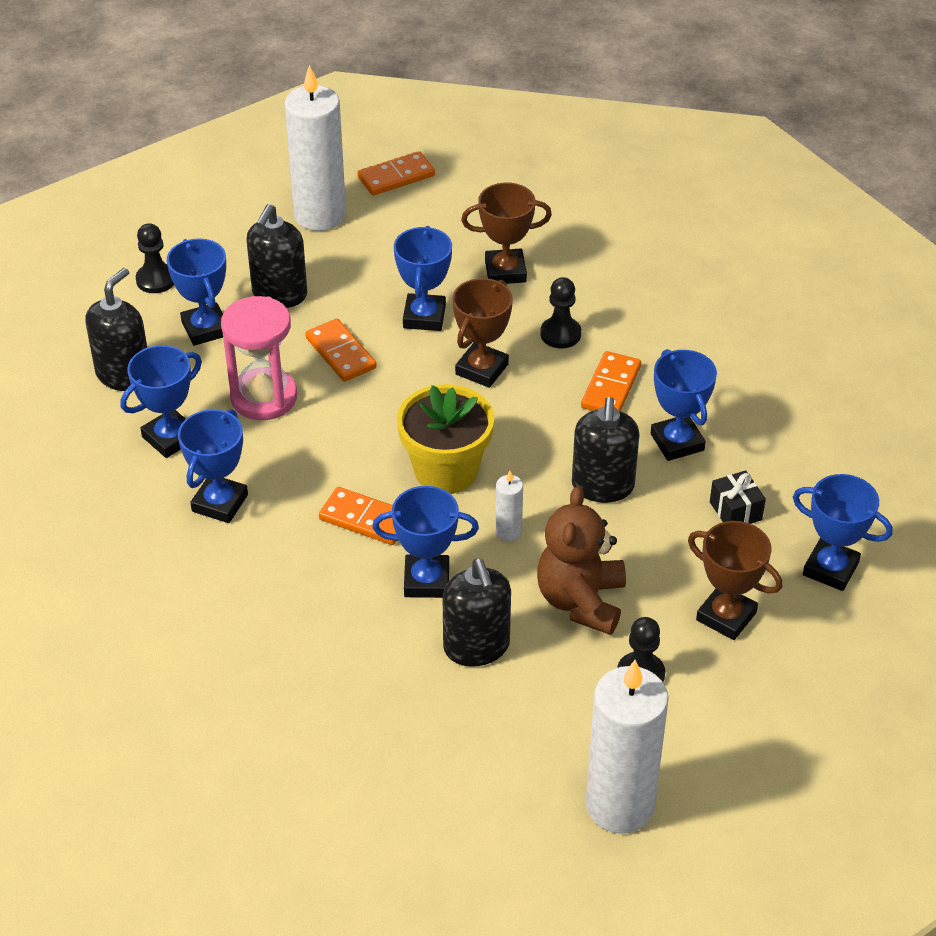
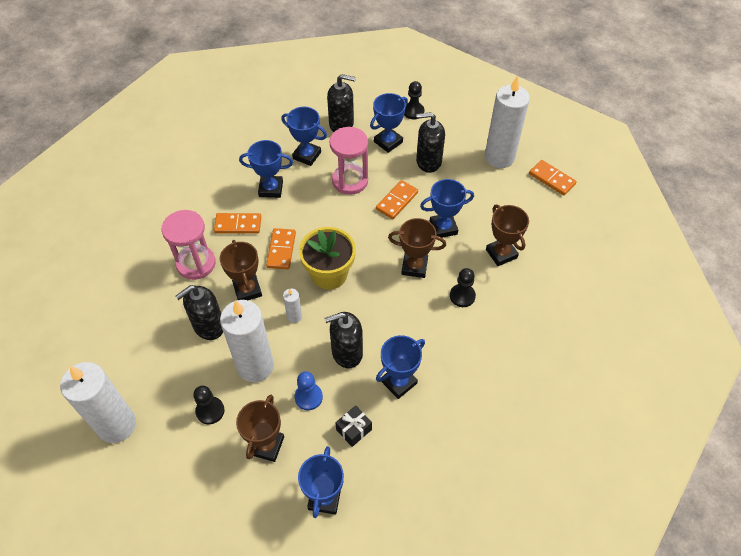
camera: 70 degrees right, 10 degrees up
(334, 640) = (196, 264): none -> pink hourglass
(426, 581) = (247, 290): blue trophy -> brown trophy
(581, 601) = (255, 366): brown teddy bear -> white candle
(610, 387) = (430, 334): orange domino -> orange domino (238, 225)
(662, 549) = (308, 397): none -> blue pawn

